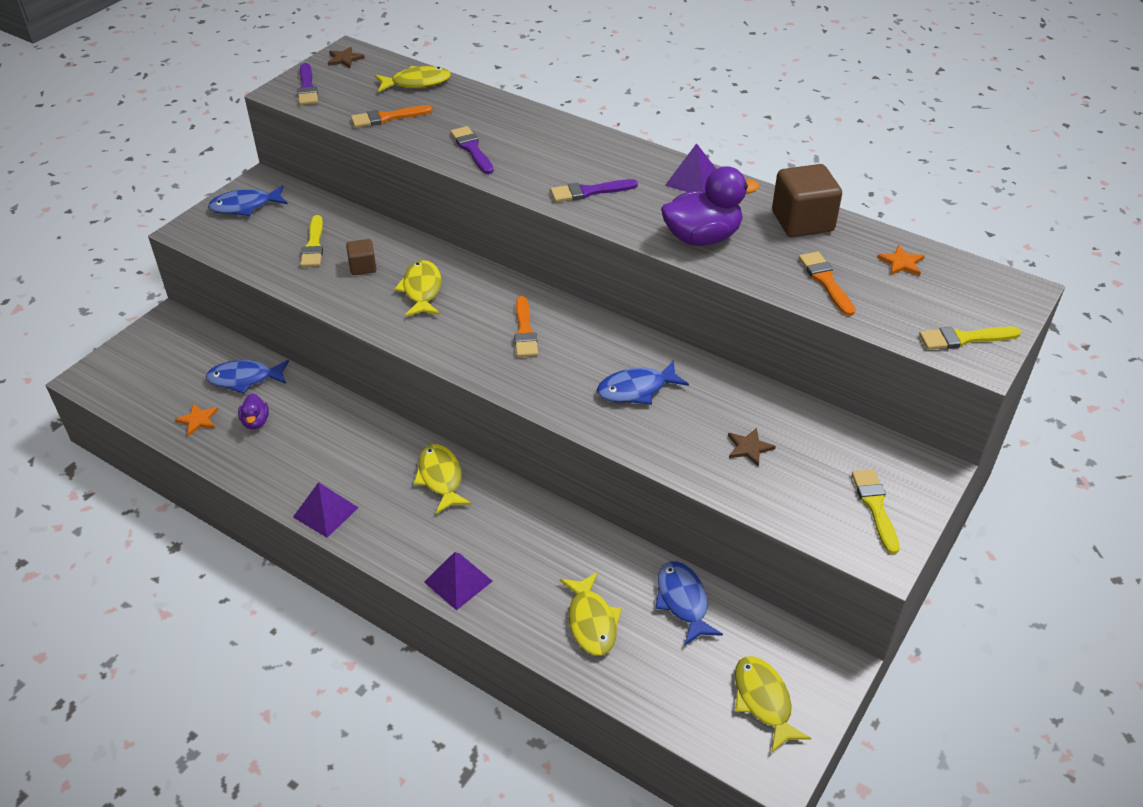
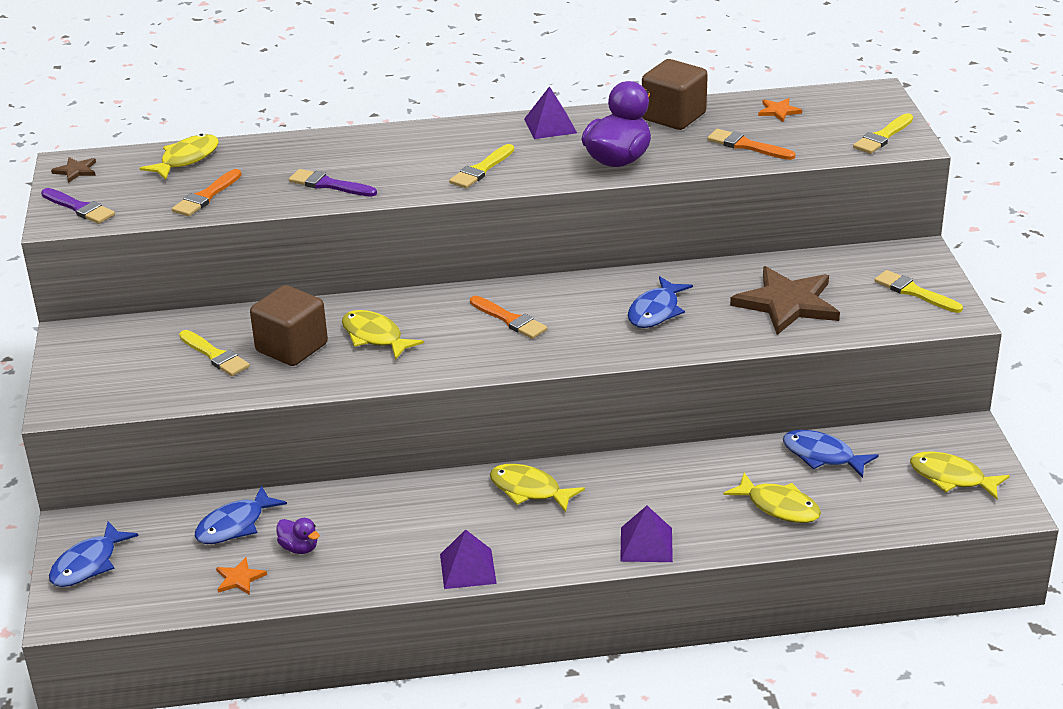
camera: 40 degrees left, 10 degrees down
(245, 206) = (89, 361): blue fish -> blue fish (88, 564)
(363, 267) = (292, 348): brown cube -> brown cube, size x1.86
(589, 192) = (481, 170): purple brush -> yellow brush
(749, 448) = (787, 303): brown star -> brown star, size x2.31

